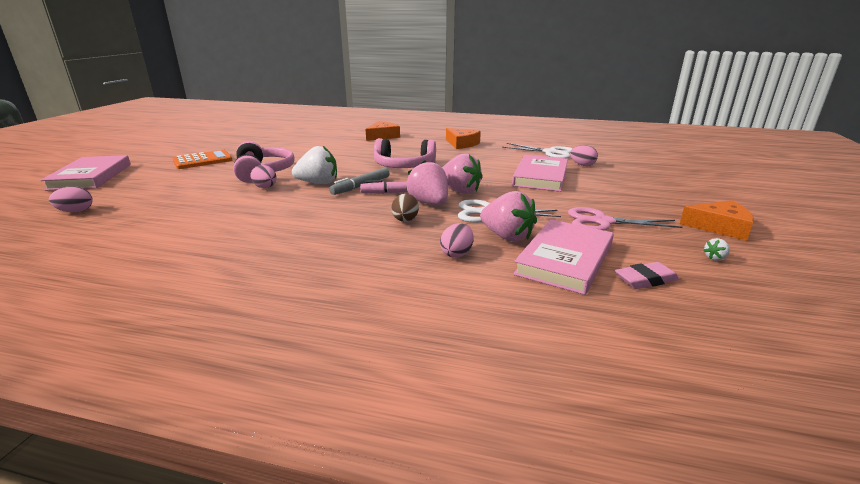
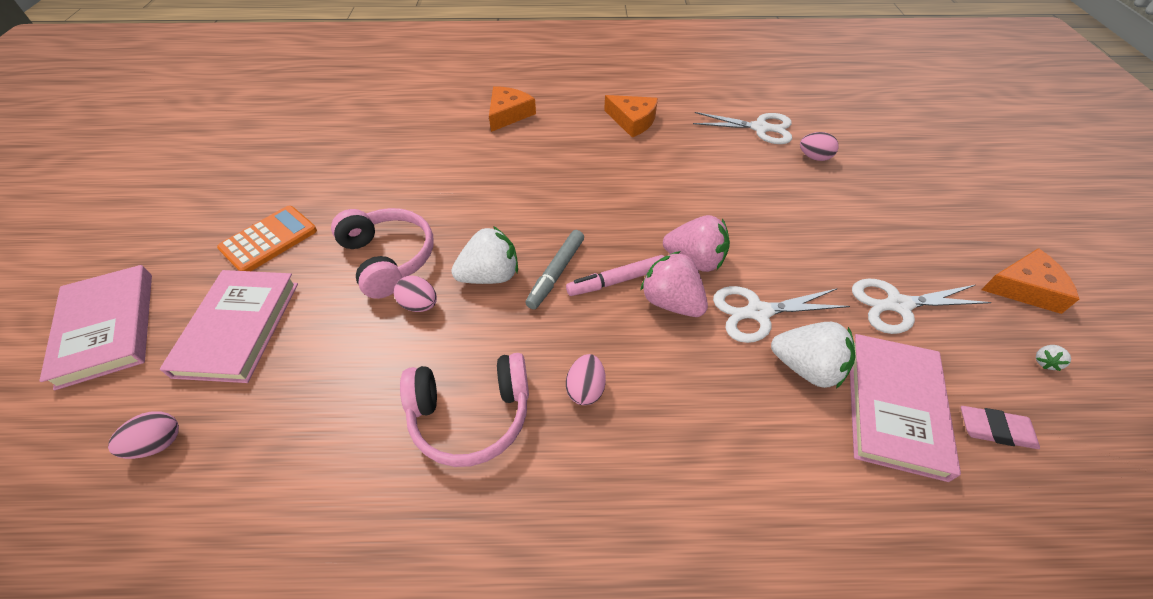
camera: 15 degrees left, 25 degrees up
(404, 166) = (586, 202): pink headphones -> pink headphones (471, 415)
(405, 220) = (663, 356): brown egg -> none
(457, 253) = (767, 425): pink egg -> pink egg (585, 389)
(507, 236) = (806, 367): pink strawberry -> white strawberry
(540, 176) = (777, 199): pink book -> pink book (238, 328)
(602, 222) = (898, 305): pink scissors -> white scissors
(645, 279) = (995, 429): pink eraser -> pink eraser turned 45 degrees clockwise

